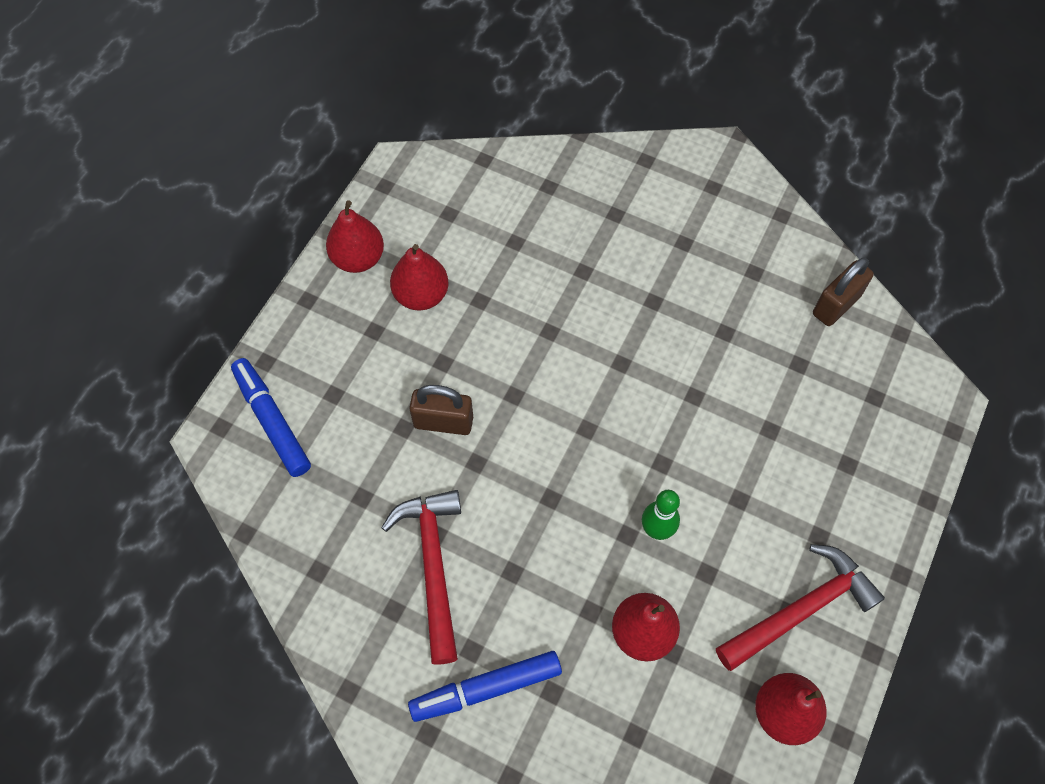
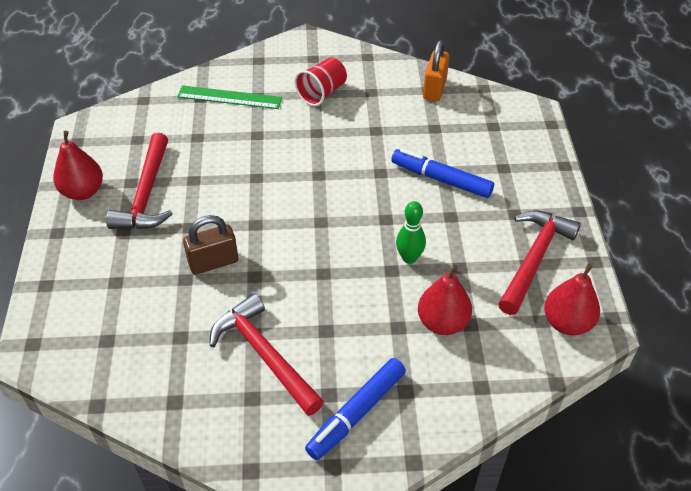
camera: 30 degrees left, 15 degrees down
(272, 421) = (75, 320): blue marker -> blue marker (441, 179)
(421, 295) = (146, 194): red pear -> red hammer
(582, 201) = (229, 97): none -> green ruler
(693, 245) = (322, 93): none -> red cup
(836, 305) = (434, 89): brown padlock -> orange padlock

